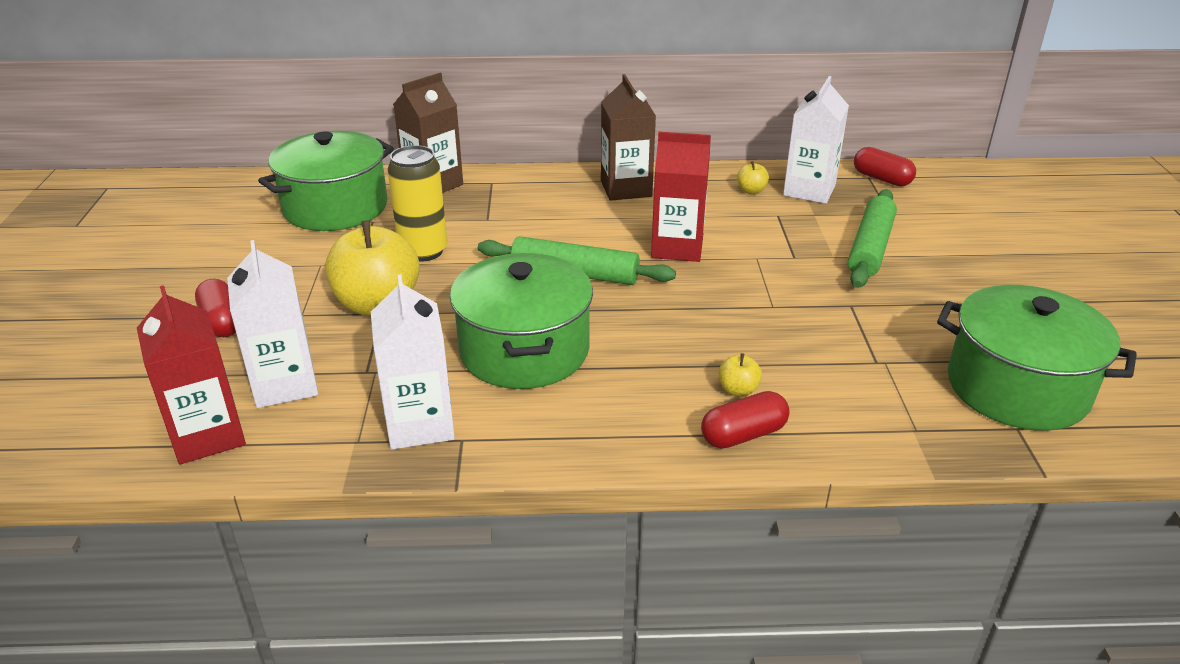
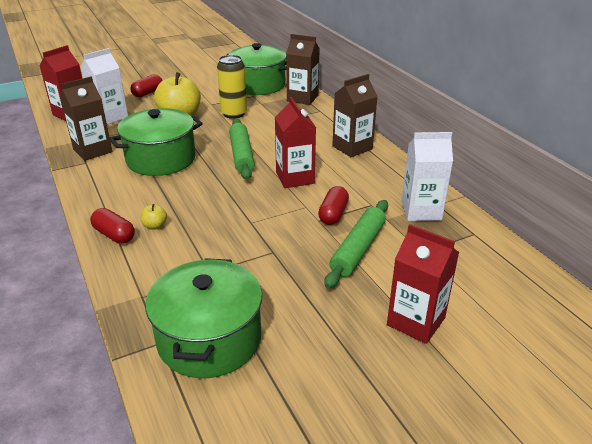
camera: 65 degrees right, 0 degrees up
(420, 424) = (92, 151): white carton -> brown carton
(751, 191) = (395, 189): yellow apple -> none
(870, 248) = (358, 249): green rolling pin -> green rolling pin turned 60 degrees counterclockwise
(881, 179) = (477, 240): red capsule -> red capsule (333, 214)
(1010, 251) = (416, 321): none -> red carton

